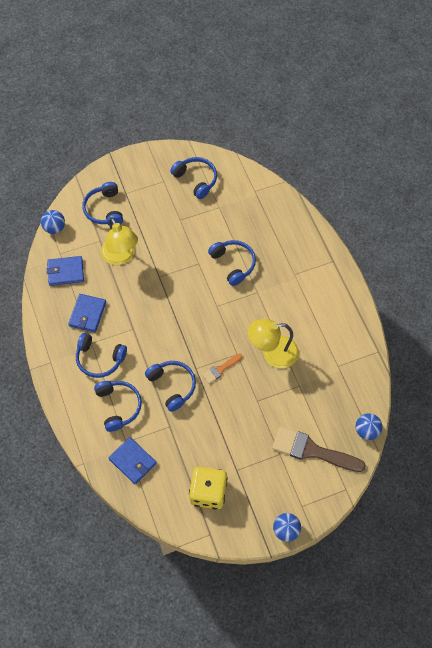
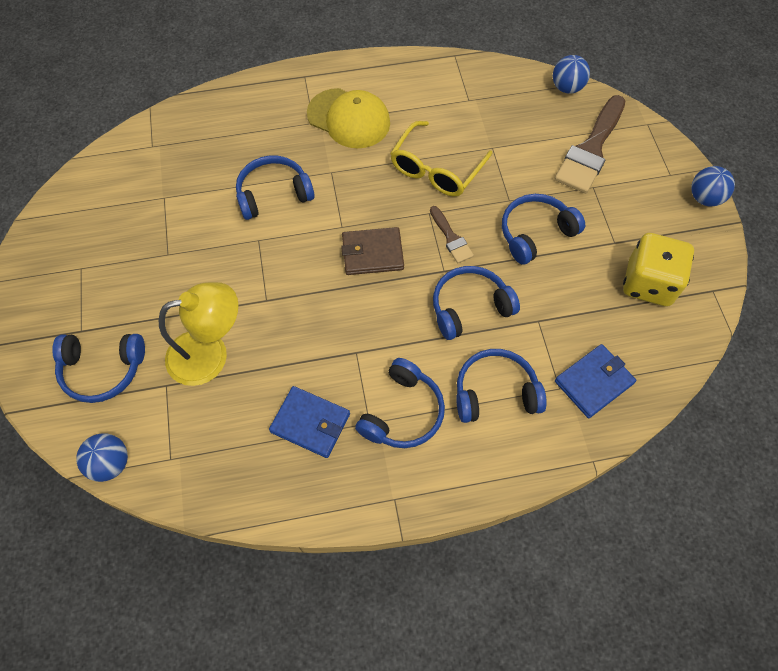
camera: 80 degrees left, 0 degrees up
(65, 272) = (213, 452): blue wallet -> none
(196, 180) = (98, 220): blue headphones -> blue headphones (535, 233)
(200, 326) = (372, 253): none -> brown wallet
(220, 369) = (451, 238): orange brush -> brown brush
(272, 353) = (436, 169): yellow lamp -> yellow glasses
(303, 294) = (349, 118): none -> yellow cap

